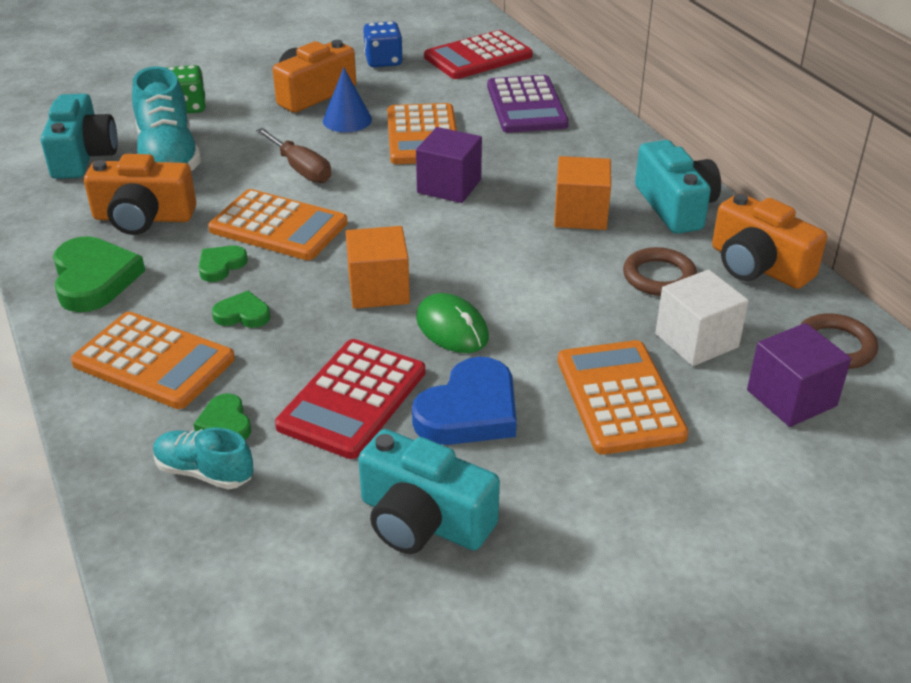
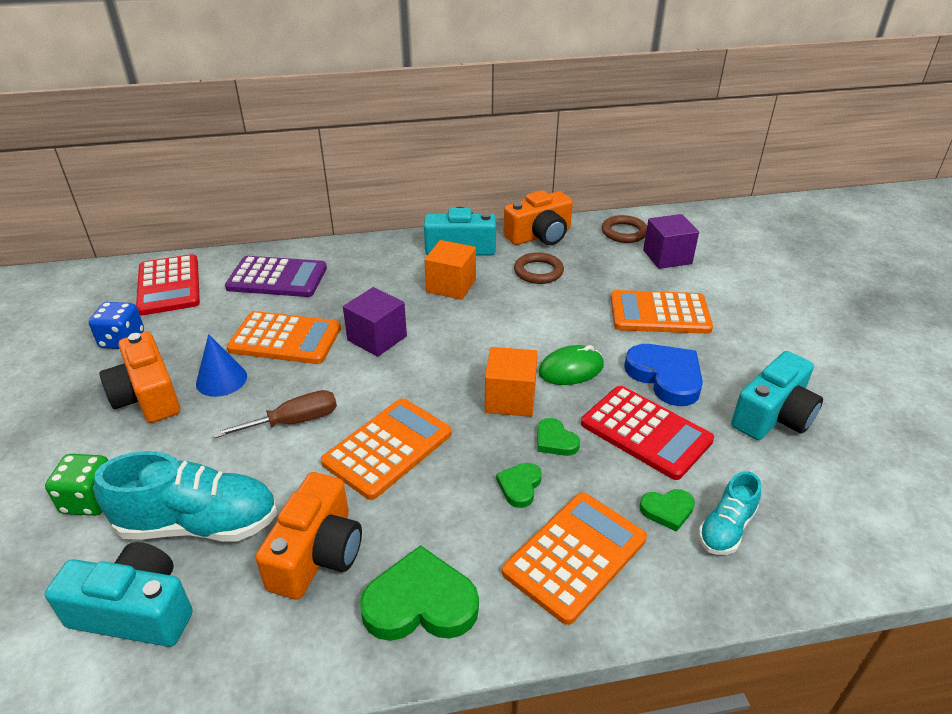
camera: 75 degrees left, 0 degrees up
(221, 266) = (436, 495): green heart -> green heart (555, 441)
(696, 340) = (609, 274): white cube -> none

